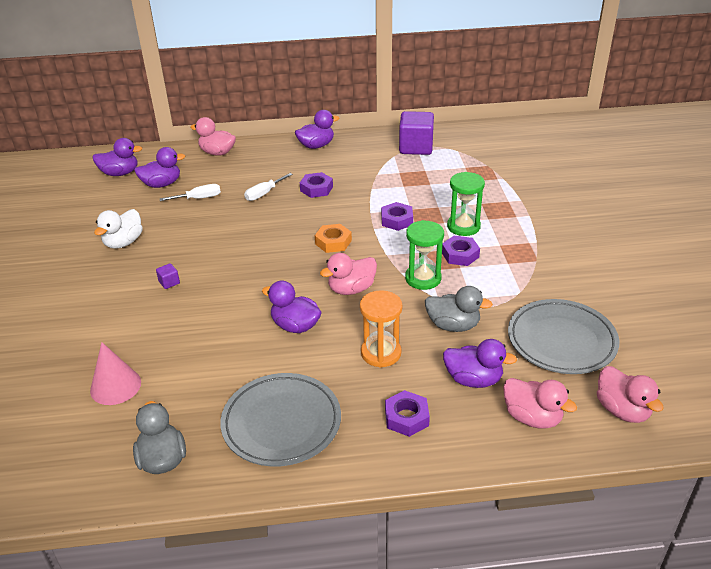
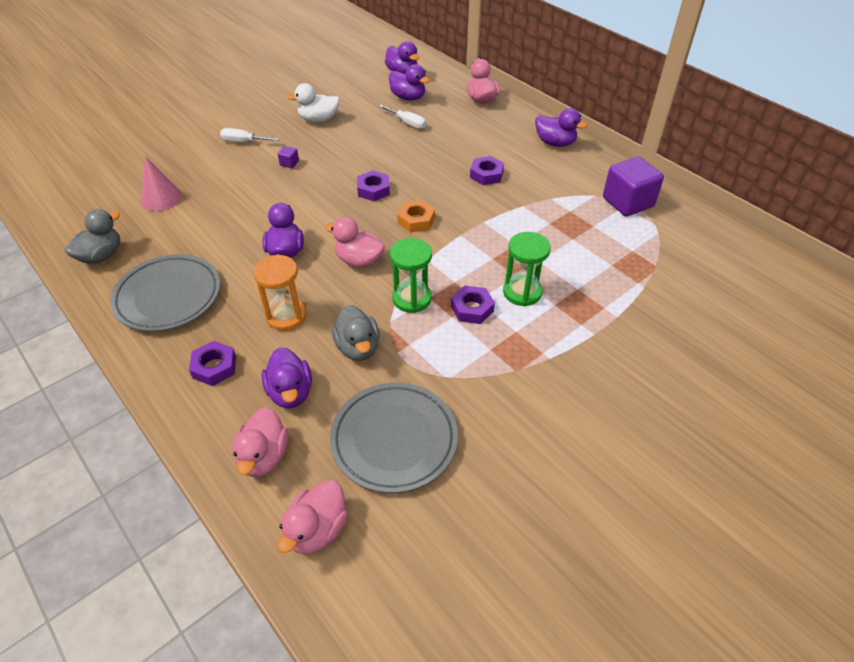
camera: 55 degrees right, 10 degrees up
(264, 194) = (448, 151): white screwdriver -> white screwdriver (243, 142)
(397, 220) = (487, 243): purple nut -> purple nut (373, 190)

